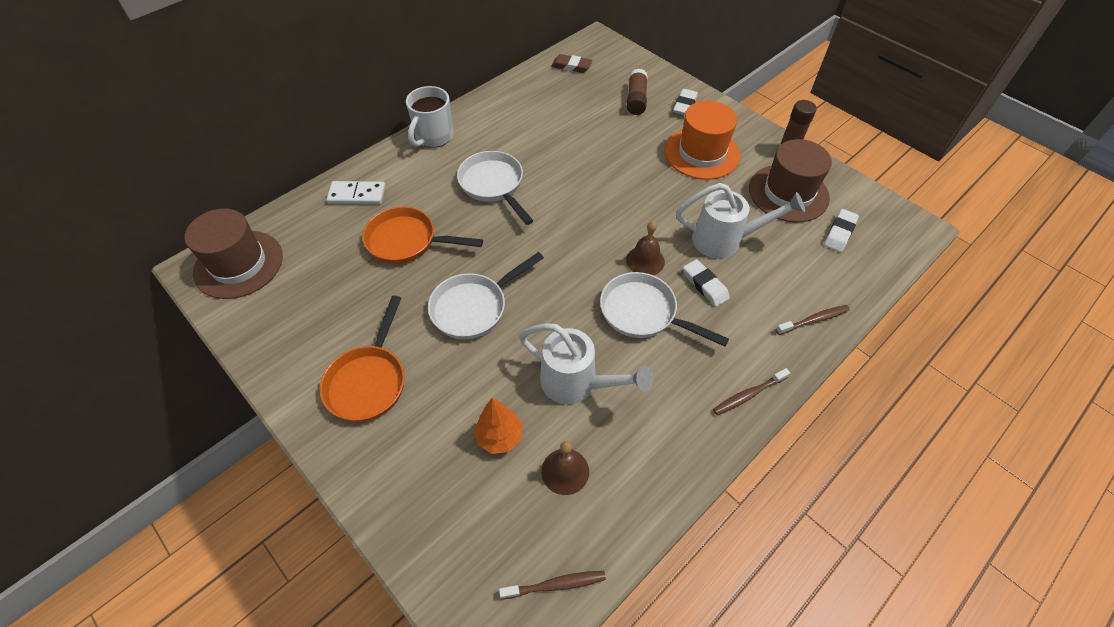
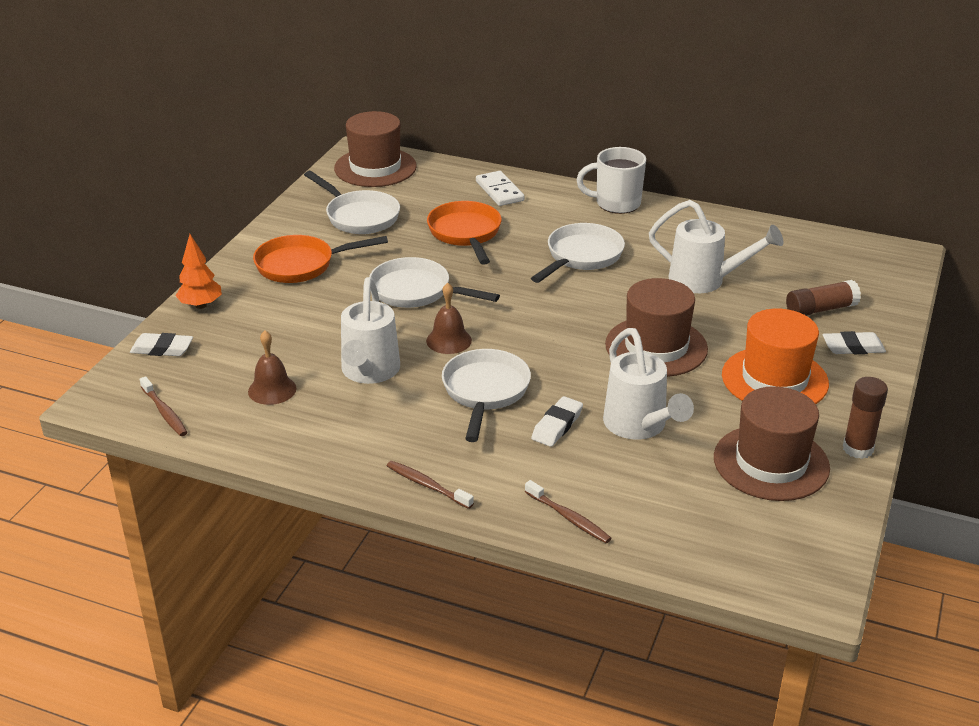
camera: 65 degrees right, 20 degrees down
(317, 306) = (359, 216): none -> white pan
(499, 437) = (286, 345): orange tree -> orange tree (201, 305)
(569, 135) = (705, 281): none -> white watering can
(571, 66) = (828, 250): brown eraser -> none
(635, 193) = (656, 347): none -> brown hat
(645, 260) = (559, 377): brown bell -> brown bell (449, 340)
(839, 233) = (738, 519): white eraser -> white eraser (162, 349)

